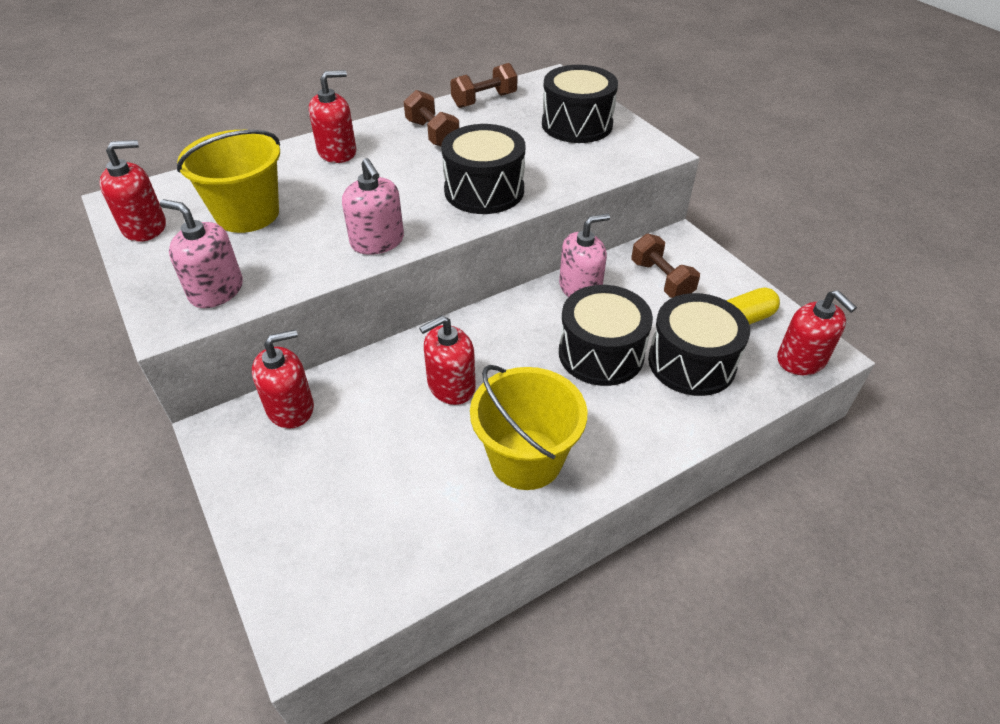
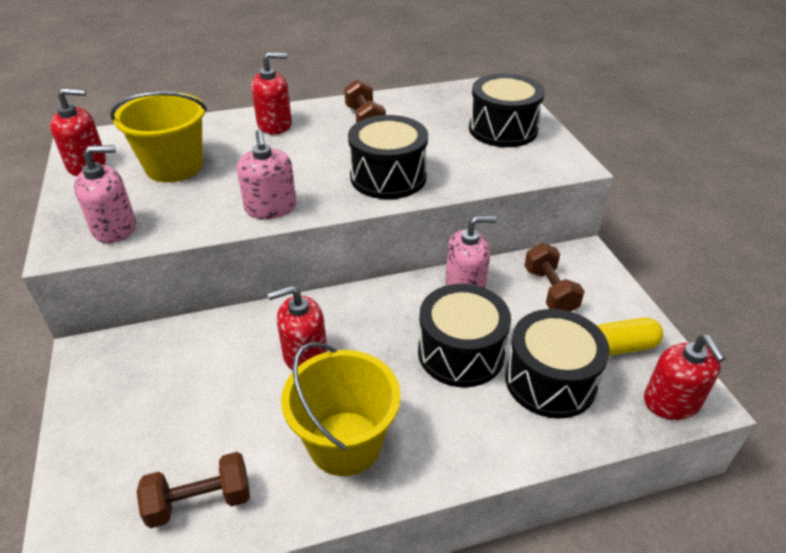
camera: 15 degrees right, 5 degrees down
(216, 290) = (115, 228): pink soap dispenser -> pink soap dispenser turned 120 degrees clockwise
(290, 408) = (155, 346): red soap dispenser -> none
(484, 100) = (425, 97): brown dumbbell -> brown dumbbell (200, 501)

